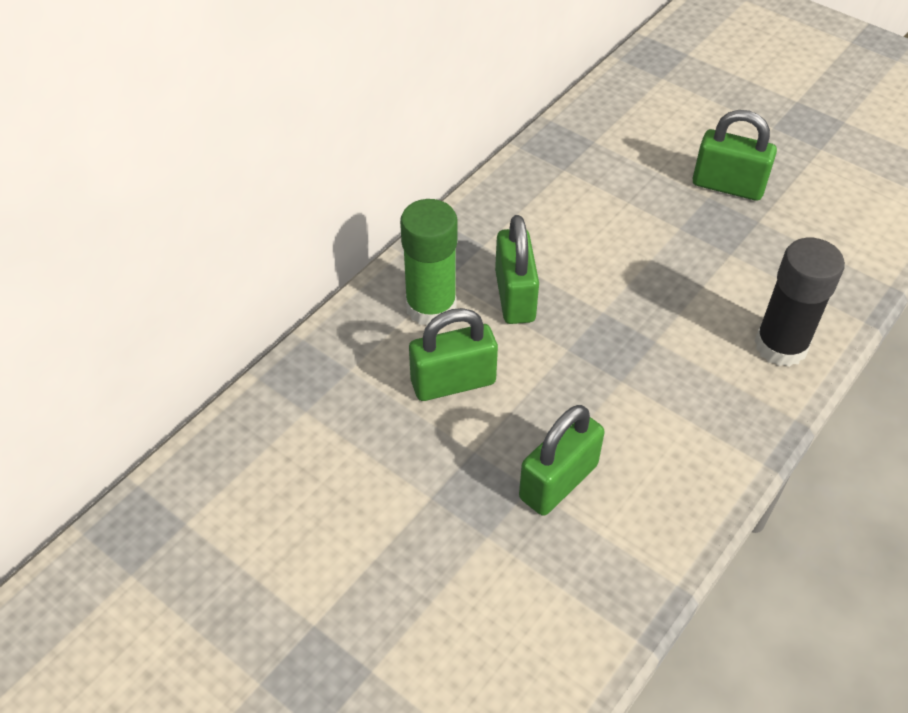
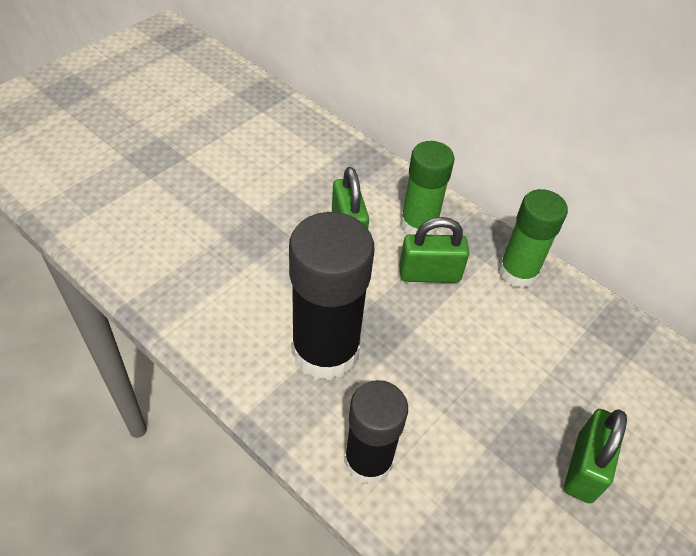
camera: 90 degrees right, 0 degrees up
(495, 217) = (518, 272): none -> green glue stick
(558, 481) = (255, 277): green padlock -> none
(656, 393) = (325, 350): none -> black glue stick

